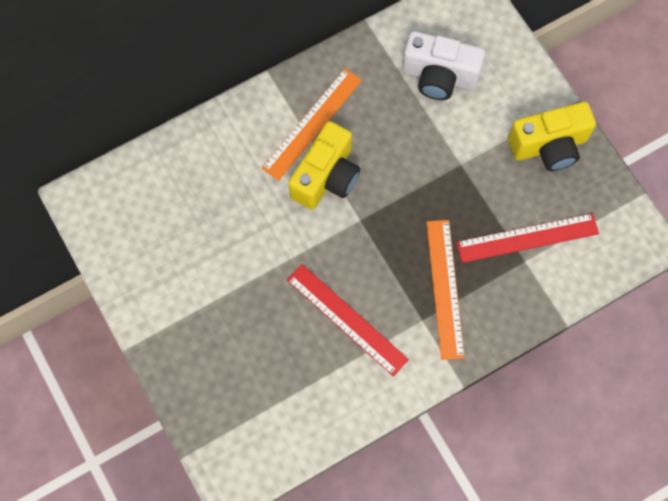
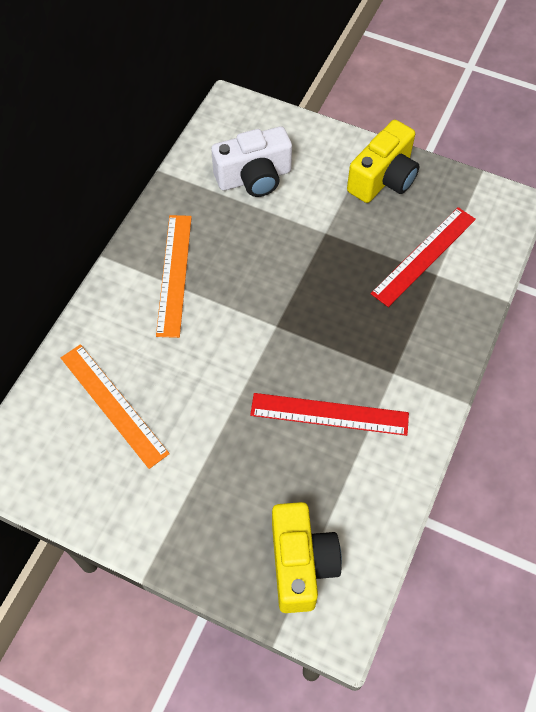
camera: 35 degrees left, 10 degrees down
(326, 177) = (220, 309): yellow camera -> yellow camera (301, 563)
(444, 288) = (391, 336): orange ruler -> orange ruler (113, 404)

